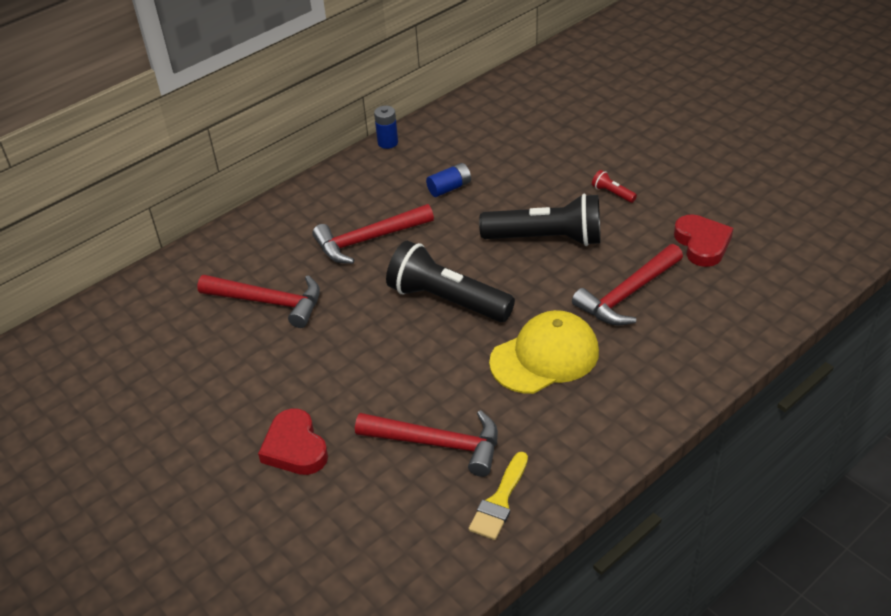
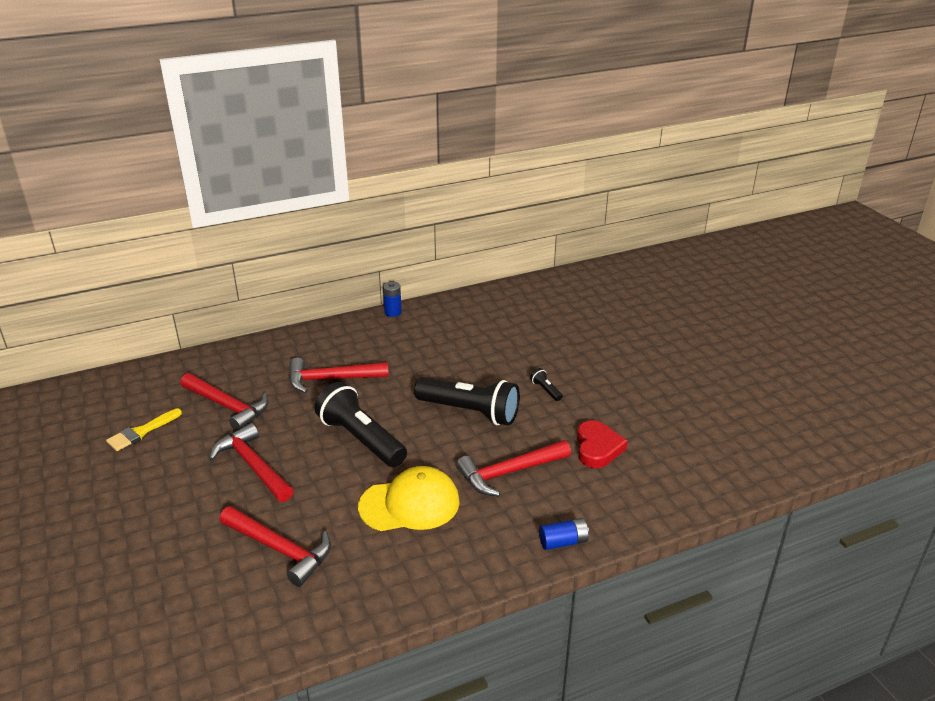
camera: 15 degrees right, 10 degrees down
(295, 447) = (172, 520): red heart -> none
(345, 362) = (253, 466): none -> red hammer
(449, 188) = (418, 356): blue battery -> blue battery (563, 542)
(500, 501) = (298, 611): yellow brush -> yellow brush (141, 432)
(612, 193) = (546, 390): red flashlight -> black flashlight

